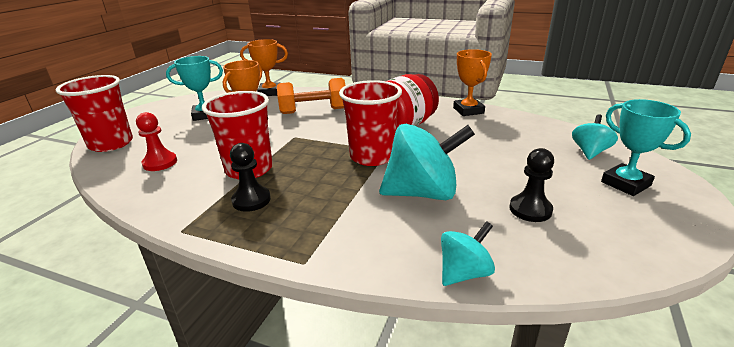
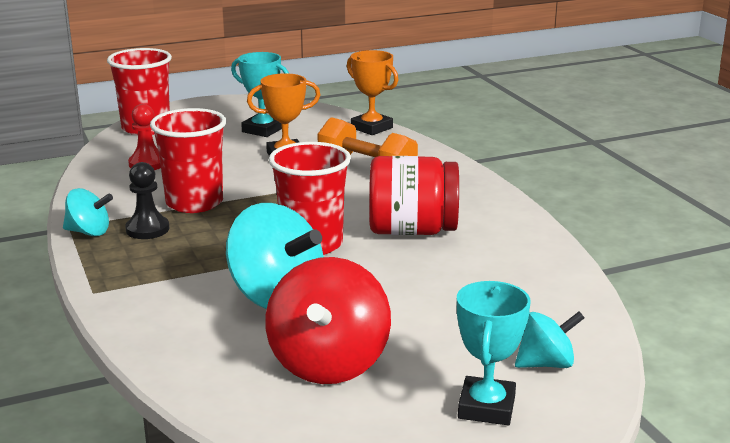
camera: 45 degrees right, 5 degrees down
(464, 273) = (168, 363): turquoise spinning top -> turquoise spinning top (89, 232)
(468, 110) = (537, 249): orange trophy -> none
(530, 209) = (328, 364): black pawn -> red spinning top

